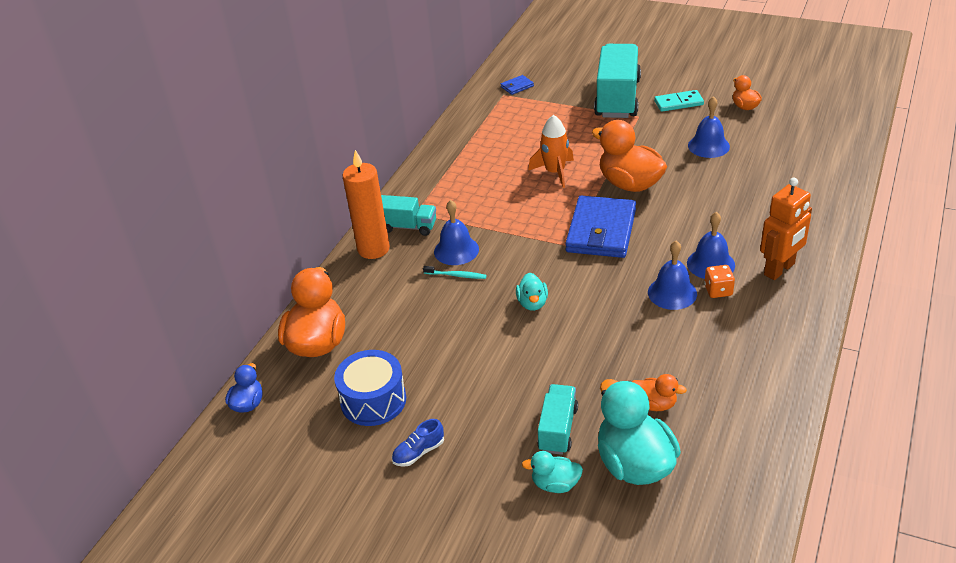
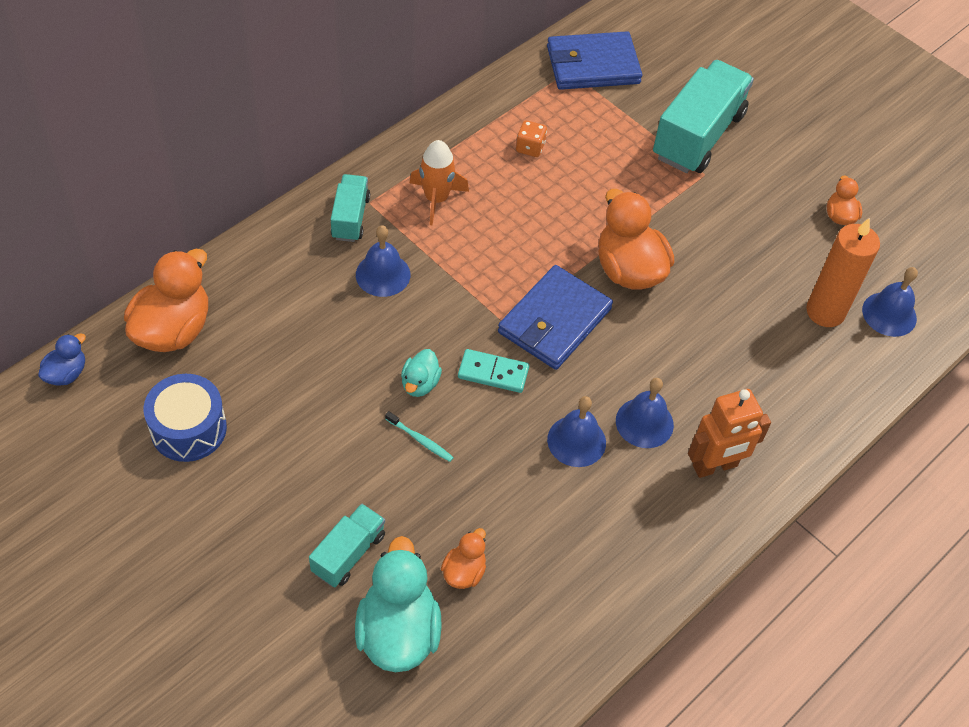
camera: 15 degrees right, 15 degrees up
(373, 249) = (297, 232): orange candle -> orange candle (825, 312)
(408, 227) = (350, 218): turquoise truck -> turquoise truck turned 120 degrees counterclockwise
(418, 452) = (197, 513): blue shoe -> none
(456, 275) = (362, 308): turquoise toothbrush -> turquoise toothbrush (420, 440)
(517, 86) = (592, 65): blue wallet -> blue wallet, size x2.39
(555, 172) = (556, 214): orange rocket -> orange rocket (436, 199)
(555, 484) = (306, 616): turquoise duck -> none
(654, 404) = (464, 572): orange duck -> orange duck turned 105 degrees counterclockwise
(678, 103) = (765, 175): turquoise domino -> turquoise domino (493, 373)
(708, 146) = (756, 255): blue bell -> blue bell (889, 314)
(718, 290) = (628, 462): orange dice -> orange dice (530, 147)

